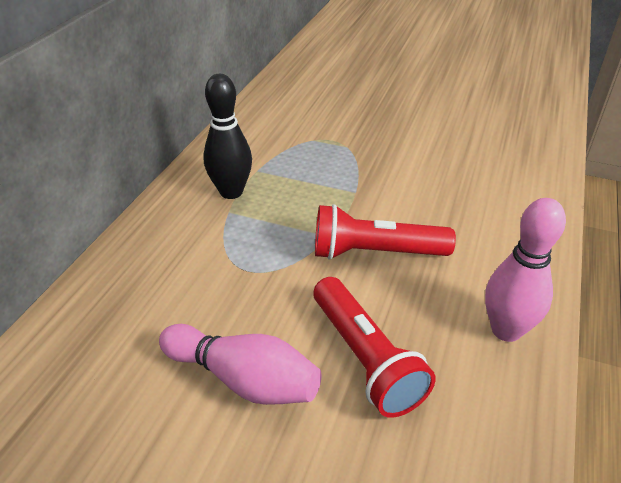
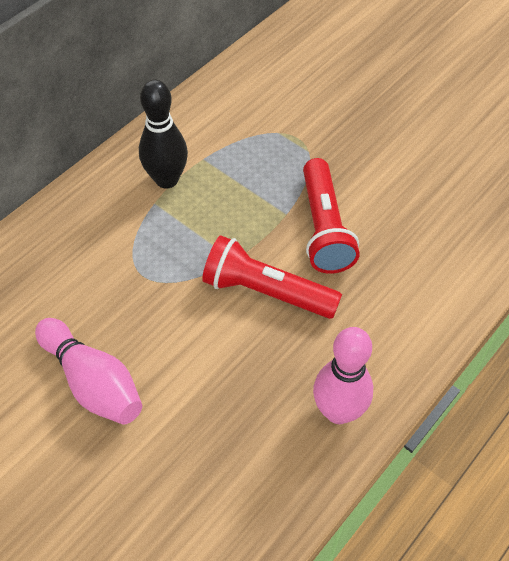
camera: 20 degrees right, 15 degrees up
(365, 358) = (200, 396): red flashlight -> red flashlight (324, 228)

